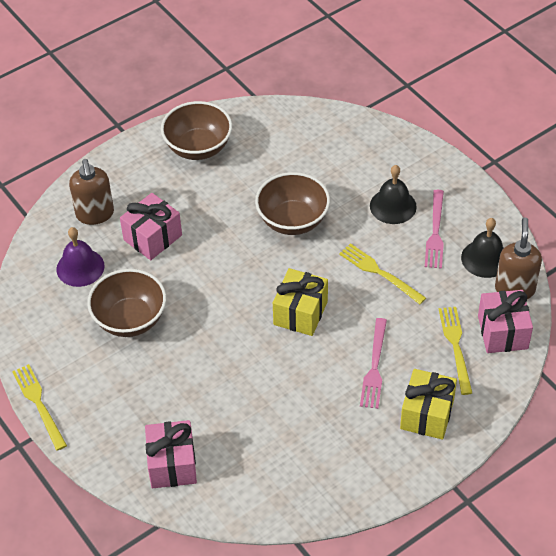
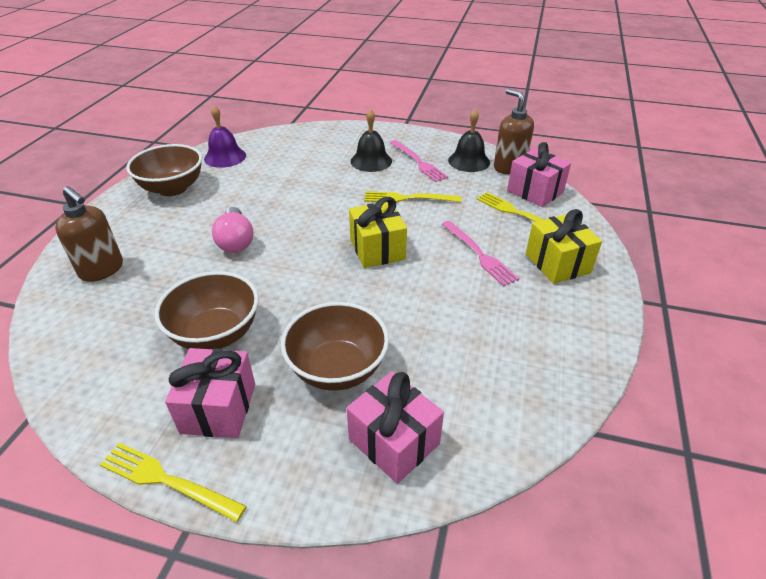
camera: 40 degrees left, 10 degrees down
(80, 267) = (118, 318): purple bell -> purple bell (225, 157)
(152, 237) = (182, 261): pink gift -> pink gift (219, 408)
(203, 239) = (236, 241): none -> pink light bulb
(293, 220) = (303, 198): brown bowl -> brown bowl (337, 369)

